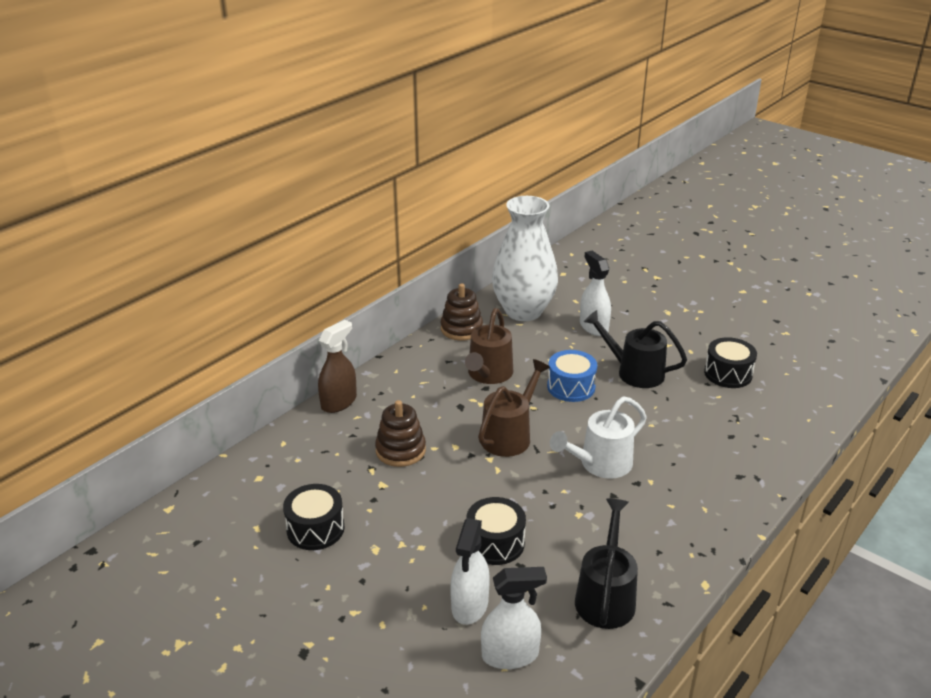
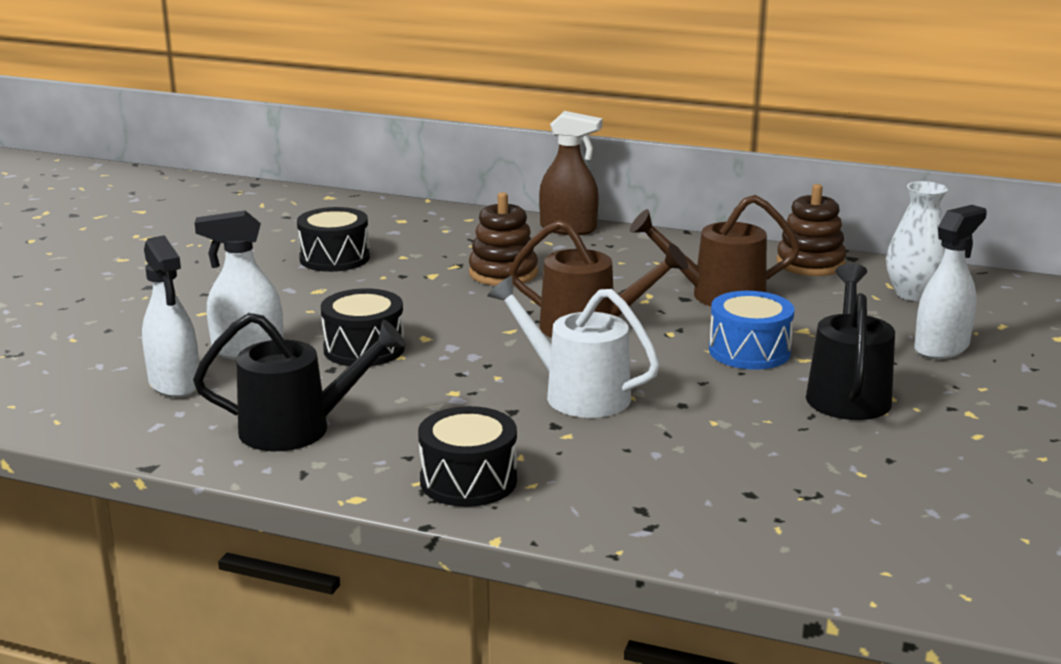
camera: 70 degrees right, 10 degrees down
(523, 311) = (913, 294): white vase -> white vase, size x0.55
(728, 374) = (945, 476): black drum -> black drum (468, 481)

